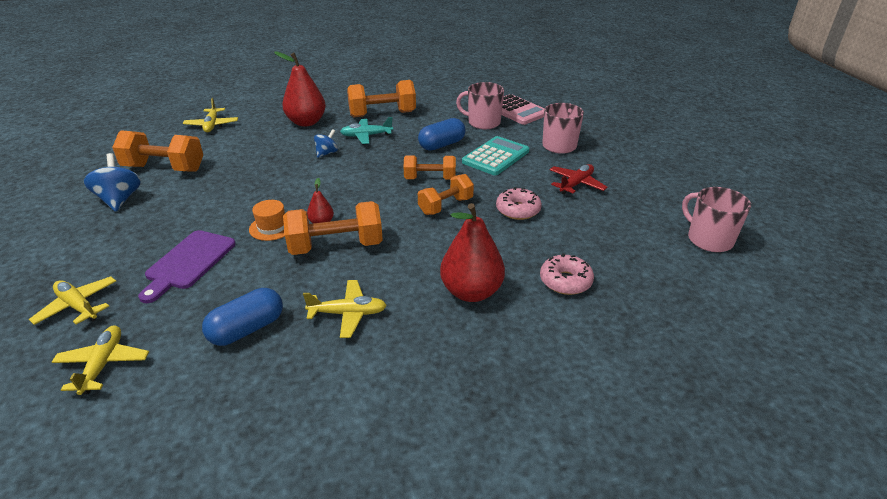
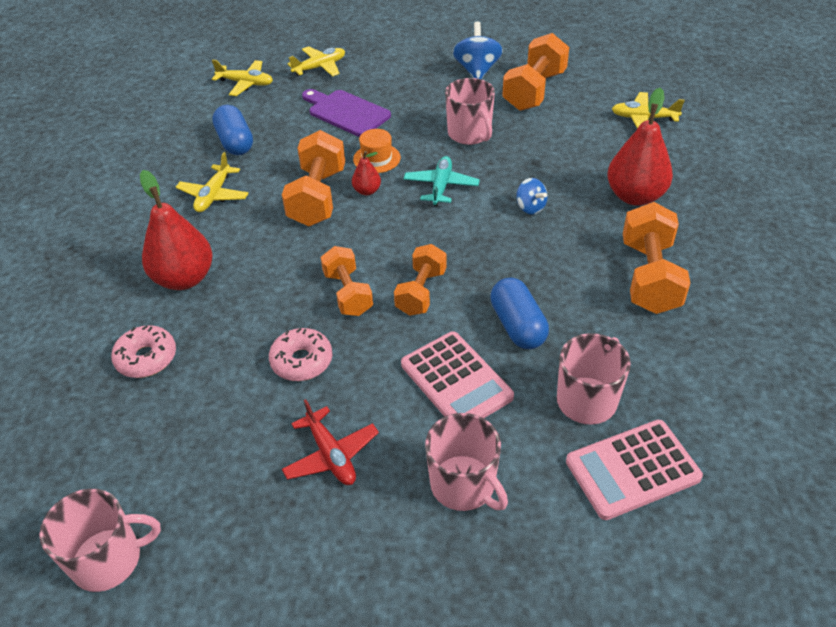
camera: 110 degrees right, 10 degrees up
(119, 200) = (477, 70): blue spinning top -> blue spinning top turned 90 degrees counterclockwise
(231, 188) = (470, 134): none -> pink mug
(366, 136) = (573, 249): turquoise plane -> turquoise plane (441, 186)
(496, 157) = (456, 381): turquoise calculator -> pink calculator

